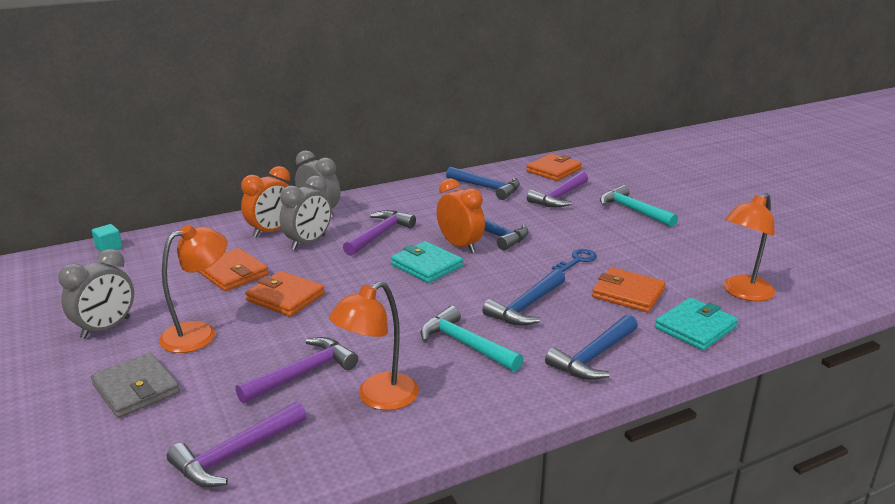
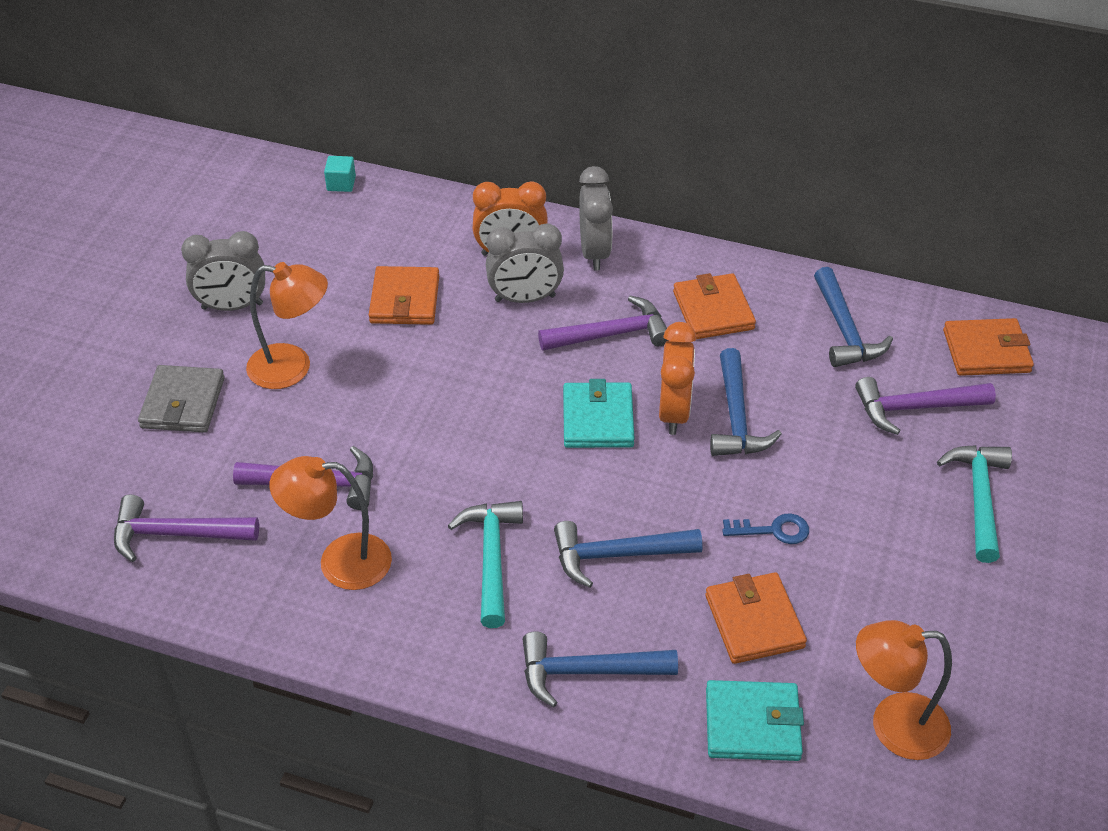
camera: 45 degrees right, 20 degrees up
(285, 297) = (412, 370): orange wallet -> orange wallet (713, 310)

